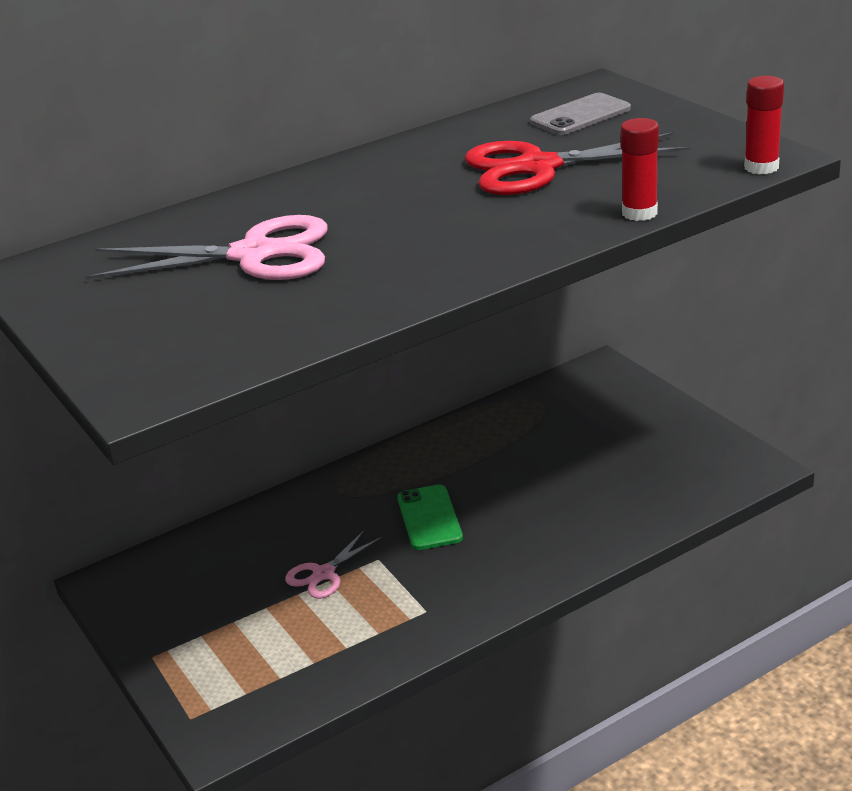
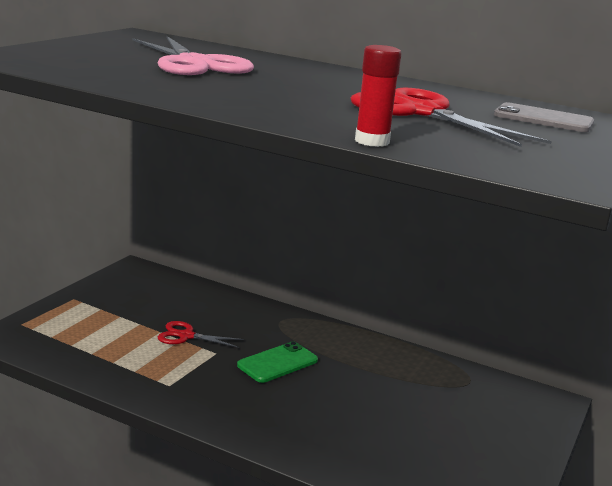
camera: 55 degrees right, 10 degrees down
(324, 574) = (186, 336): pink scissors -> red scissors
(761, 167) = (532, 176): red glue stick -> none

